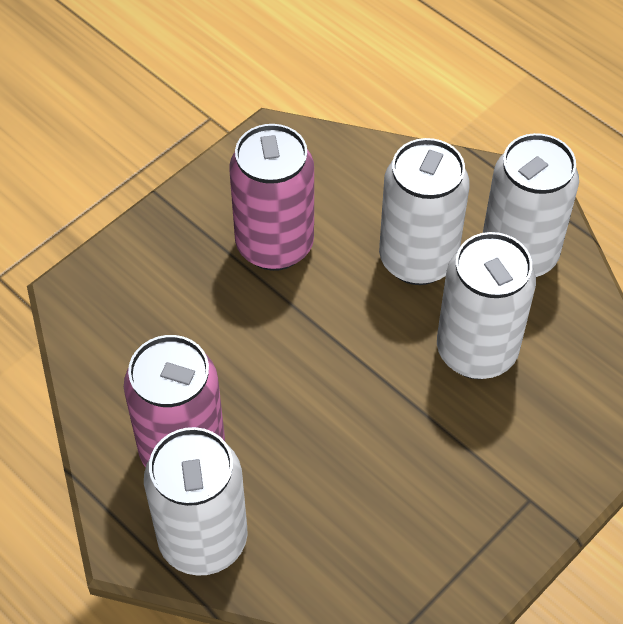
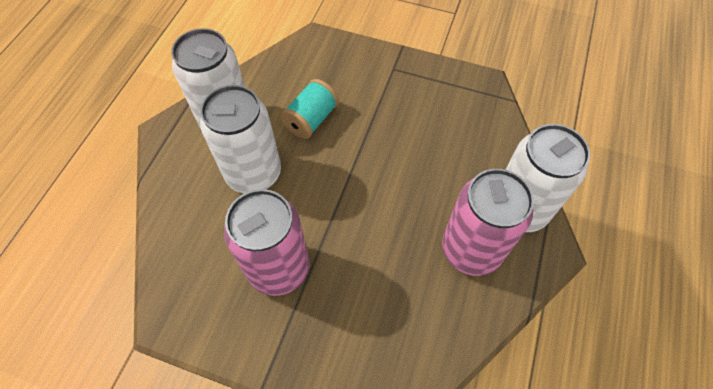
camera: 115 degrees left, 5 degrees up
(476, 351) = (311, 120): white can -> turquoise spool

